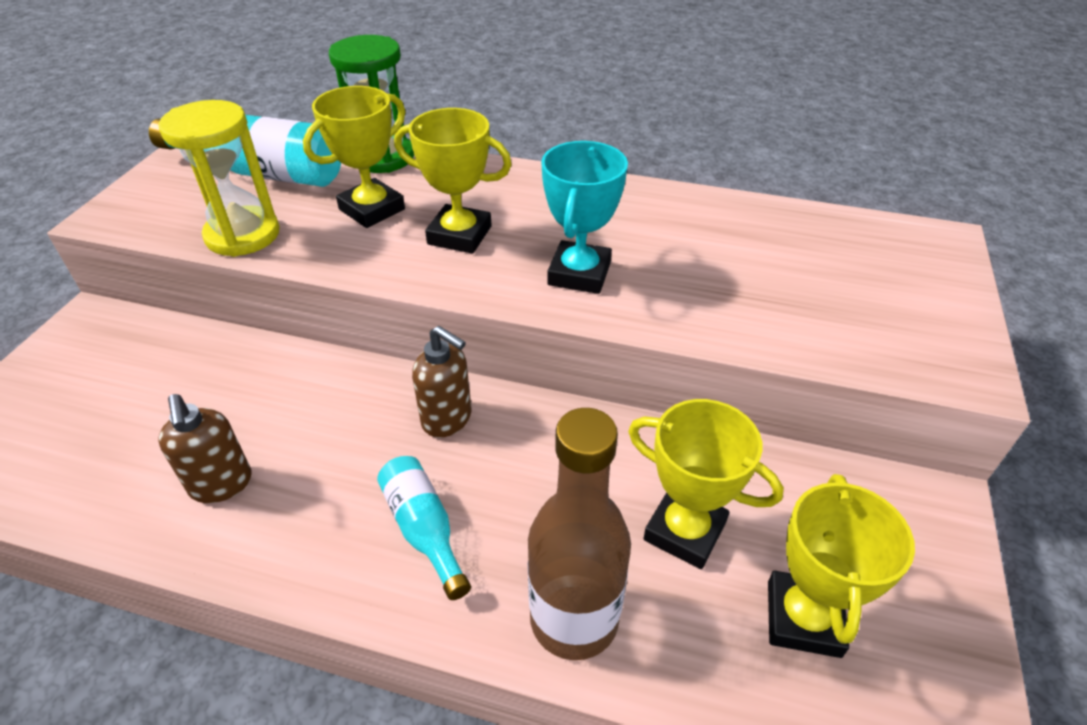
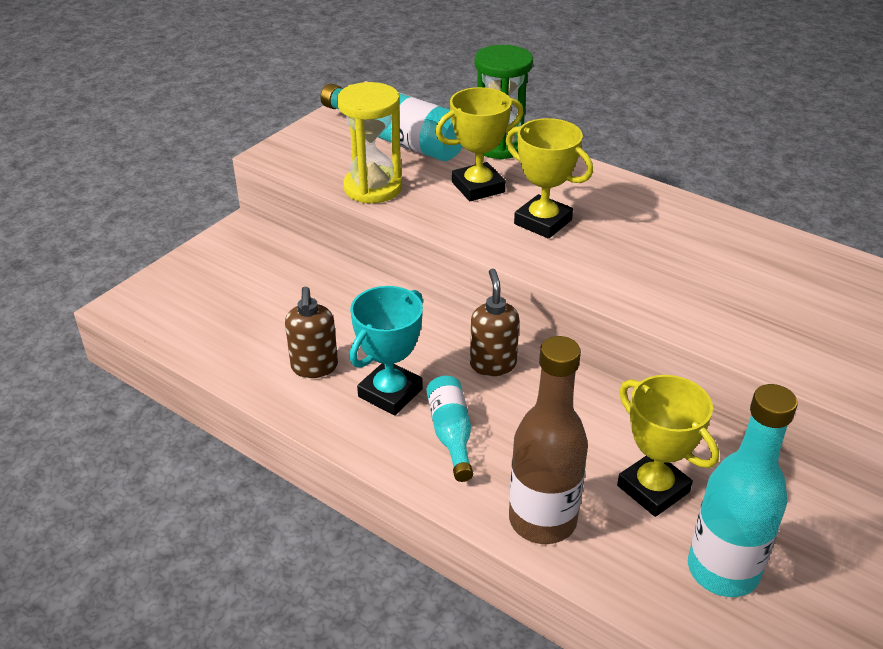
camera: 20 degrees right, 5 degrees down
(447, 419) = (493, 364): brown soap dispenser -> brown soap dispenser turned 150 degrees counterclockwise
(579, 274) = (631, 272): turquoise trophy -> turquoise trophy (390, 393)
(803, 618) = (723, 570): yellow trophy -> turquoise bottle

